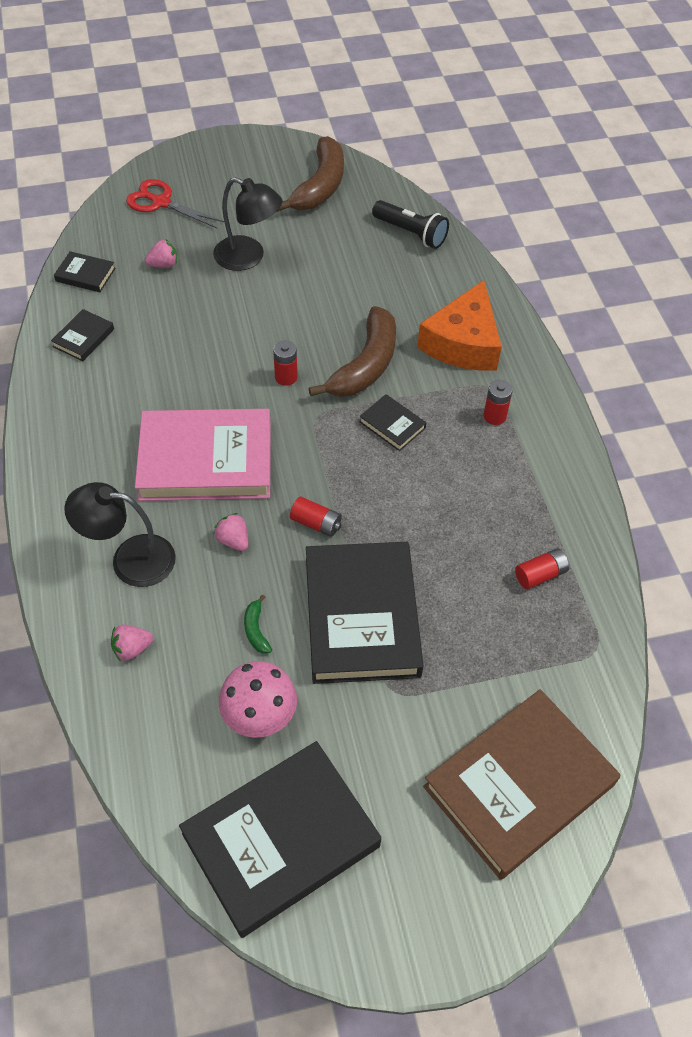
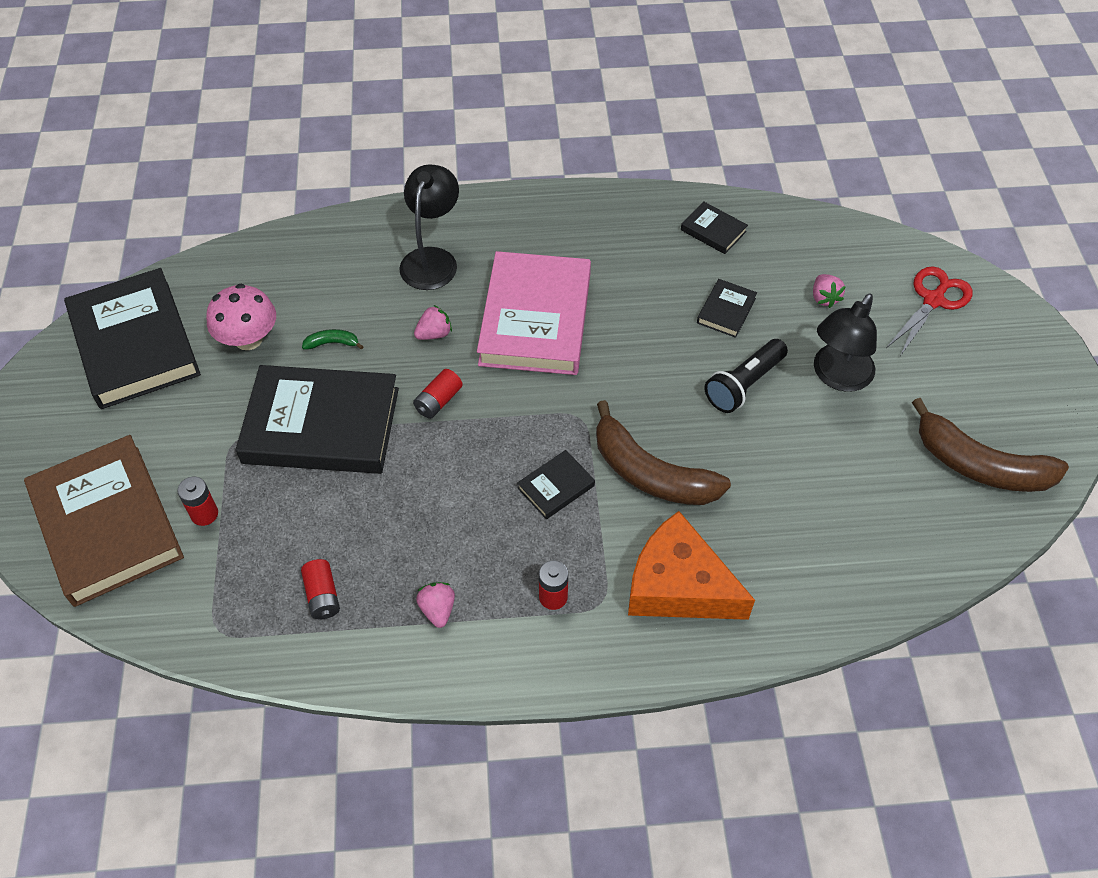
camera: 100 degrees right, 0 degrees up
(85, 275) = (808, 233): black book -> black book (726, 311)
(132, 649) = (340, 258): pink strawberry -> pink strawberry (438, 609)
(286, 377) = (640, 395): red battery -> red battery (204, 514)
(411, 233) = (888, 559): black flashlight -> black flashlight (743, 385)

